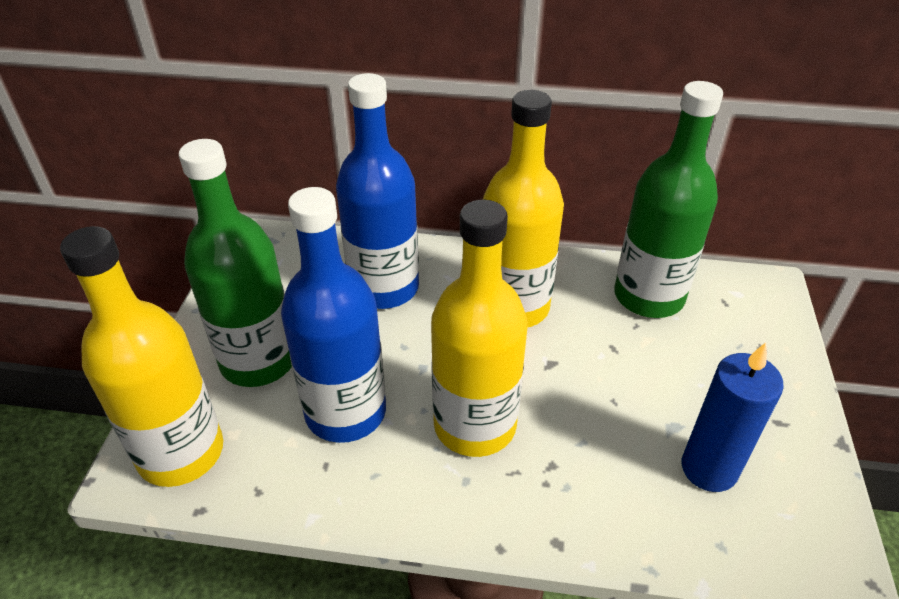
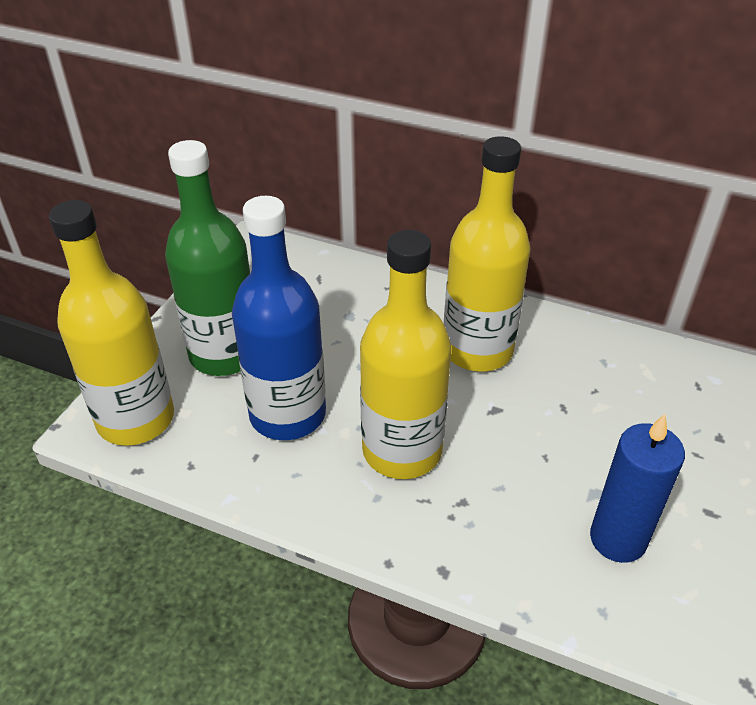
camera: 15 degrees right, 0 degrees up
(384, 288) = (359, 310): blue bottle -> none
(648, 296) = (618, 365): green bottle -> none

